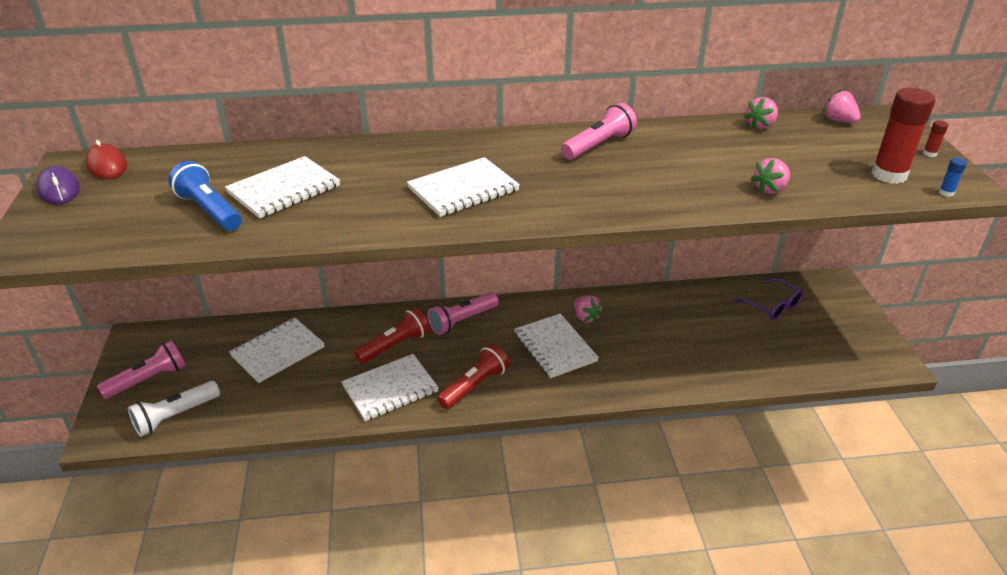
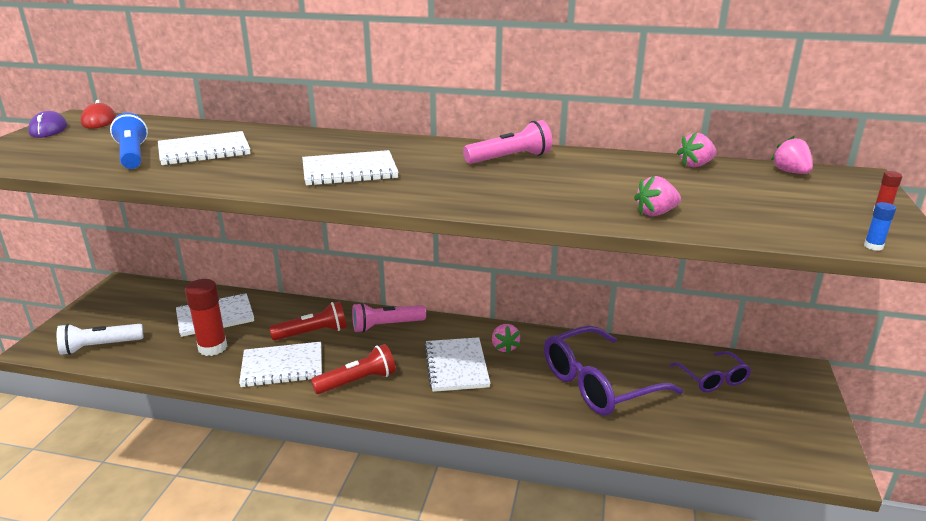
camera: 20 degrees right, 10 degrees down
(148, 380) = (104, 316): pink flashlight -> none
(686, 334) = (599, 384): none -> purple glasses
(889, 175) = (811, 221): red glue stick -> red glue stick (212, 347)

